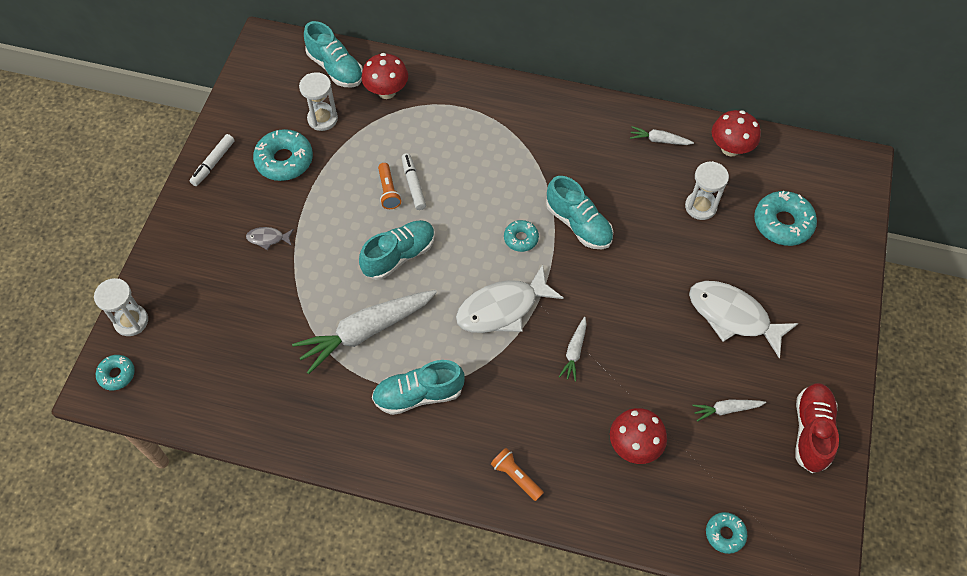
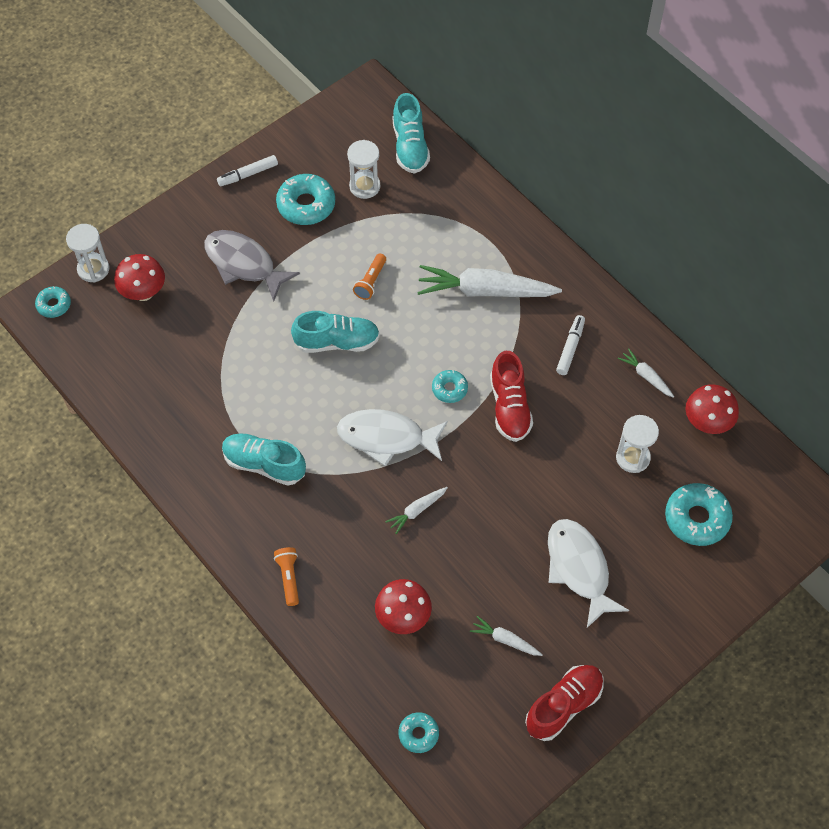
camera: 35 degrees right, 0 degrees up
(268, 238) = (244, 264): grey fish -> grey fish, size x2.23
(365, 332) = (262, 388): white carrot -> white carrot (484, 291)
(386, 91) = (437, 192): red mushroom -> red mushroom (143, 292)
(413, 184) = (396, 288): white marker -> white marker (570, 348)
(578, 224) = (509, 407): turquoise shoe -> red shoe

